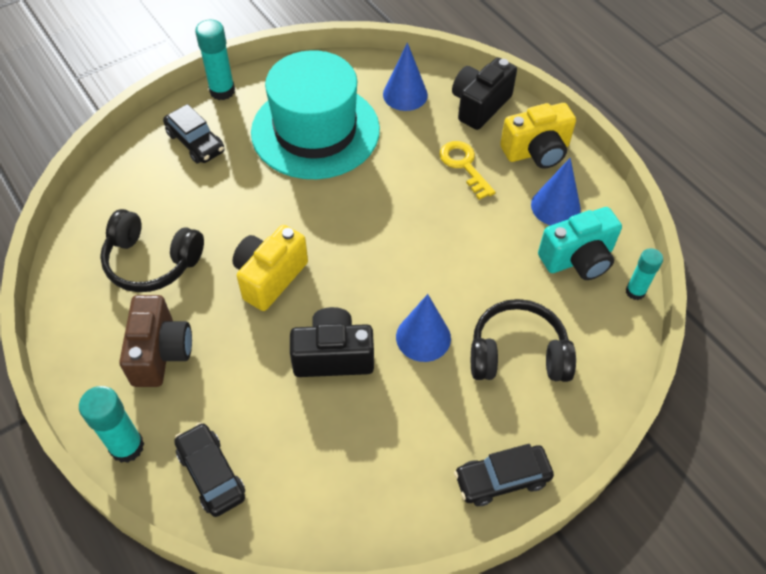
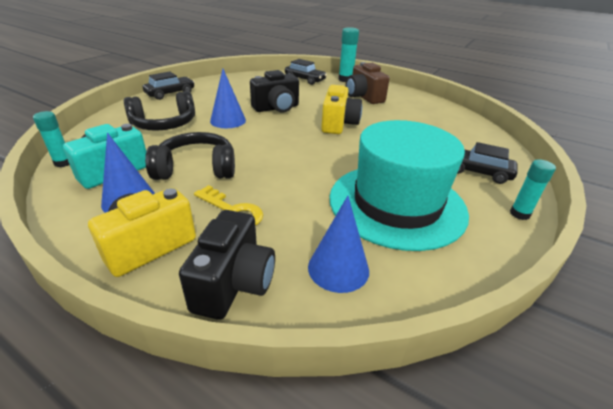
camera: 155 degrees right, 20 degrees down
(152, 261) = (411, 118): black headphones -> black headphones (196, 168)
(222, 91) = (519, 214): turquoise glue stick -> turquoise glue stick, size x0.66

